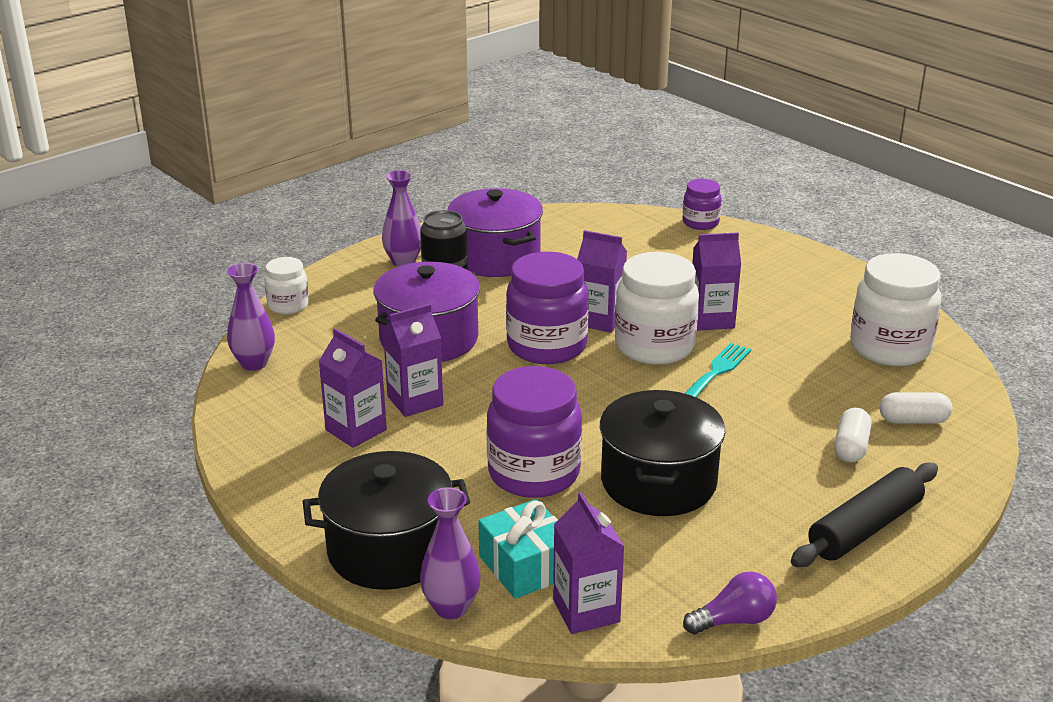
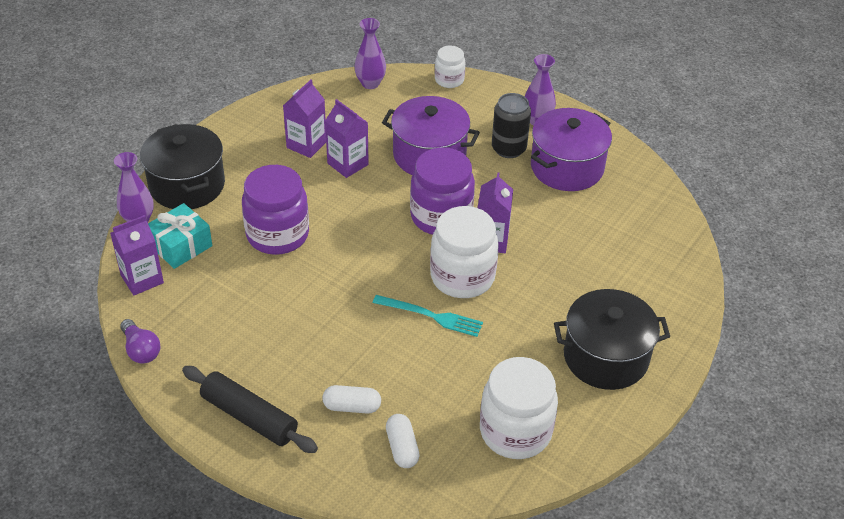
camera: 75 degrees right, 15 degrees up
(658, 482) = (281, 298): black pot -> black pot (606, 357)
(700, 223) = (695, 285): purple jar -> none
(711, 320) = (518, 308): purple carton -> none

